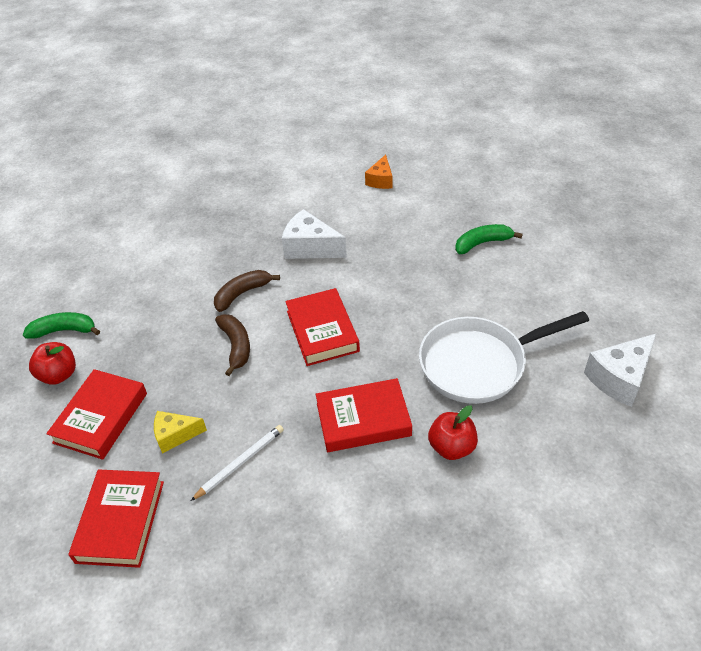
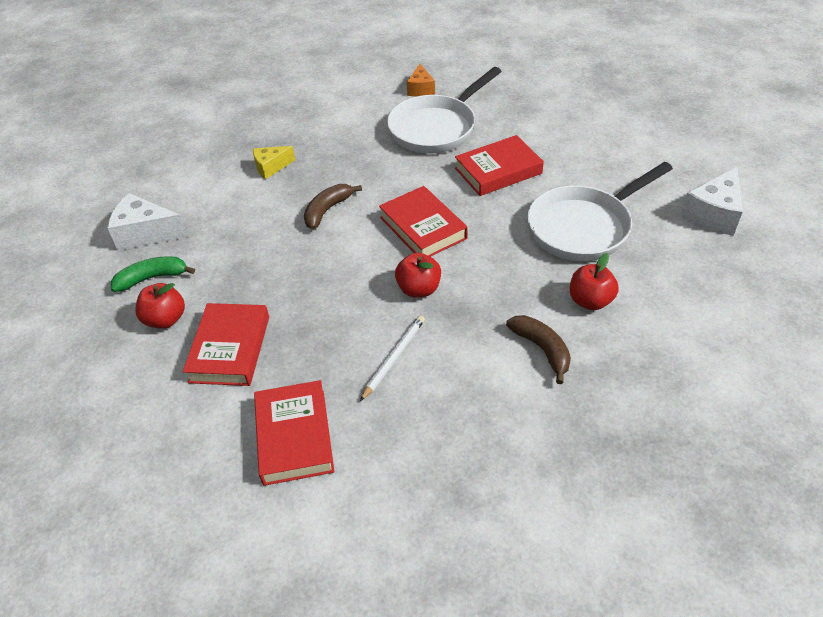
camera: 15 degrees left, 0 degrees up
(175, 435) = (316, 348): yellow cheese -> yellow cheese (271, 167)
(236, 346) = (342, 257): brown banana -> brown banana (542, 349)
(292, 396) = (419, 289): none -> red apple
(310, 247) = (377, 158): white cheese -> white cheese (145, 233)
(363, 420) = (497, 295): red book -> red book (498, 171)
(378, 225) = (436, 128): none -> white pan
(482, 243) = (541, 126): green banana -> none

